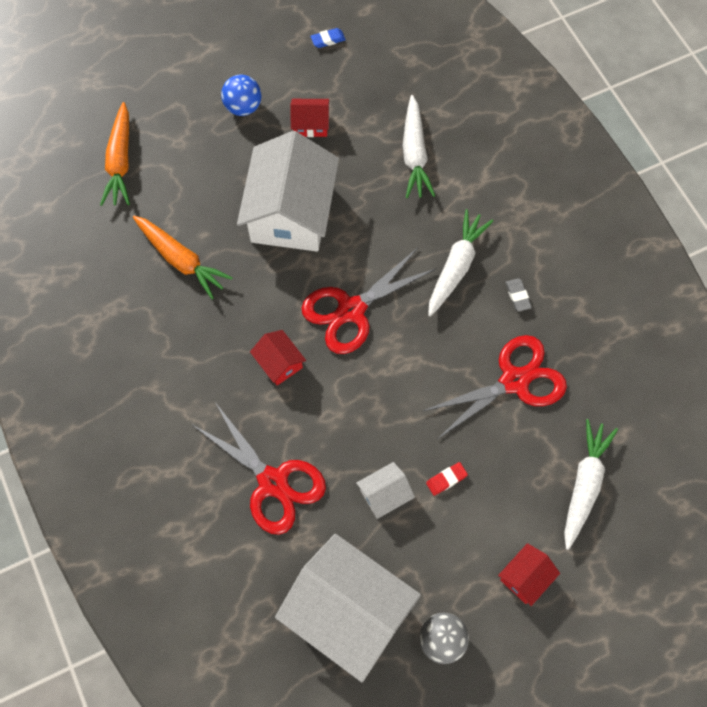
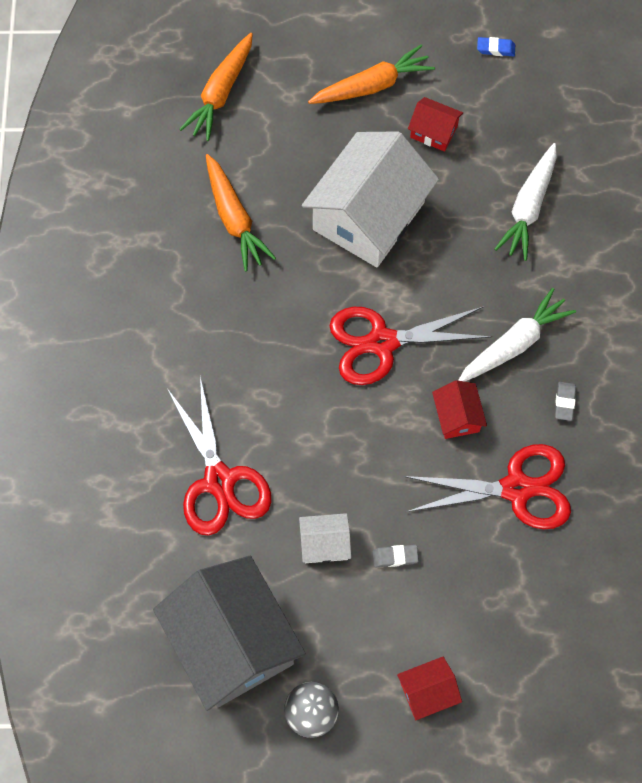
camera: 25 degrees right, 0 degrees up
(243, 107) = (372, 85): blue ball -> orange carrot
(279, 363) = (282, 365): red house -> red house (457, 416)
(348, 612) = (232, 642): white house -> grey house
(446, 479) = (395, 557): red eraser -> grey eraser
(584, 484) = (536, 627): white carrot -> none

